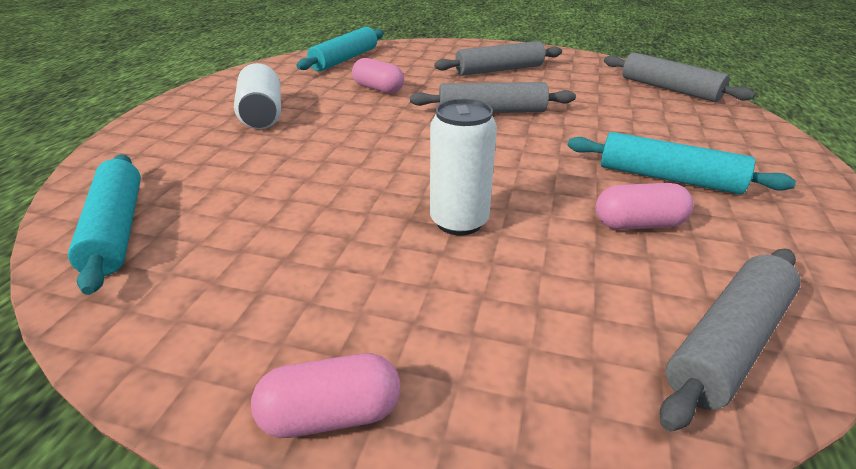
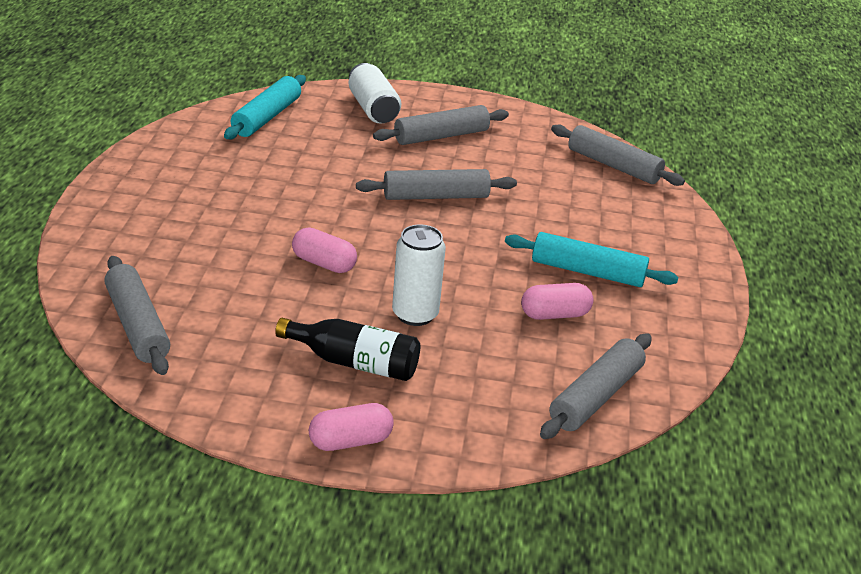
camera: 10 degrees left, 0 degrees up
(116, 229) = (137, 325): turquoise rolling pin -> grey rolling pin
(262, 114) = (206, 200): white can -> white can (373, 109)
(369, 281) = (354, 362): none -> black bottle
(378, 89) = (316, 164): pink capsule -> pink capsule (324, 263)

